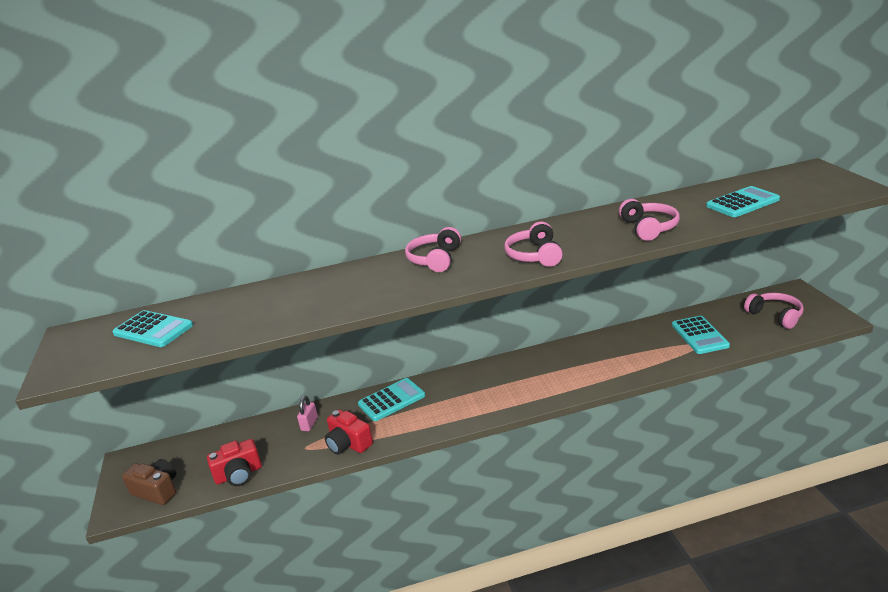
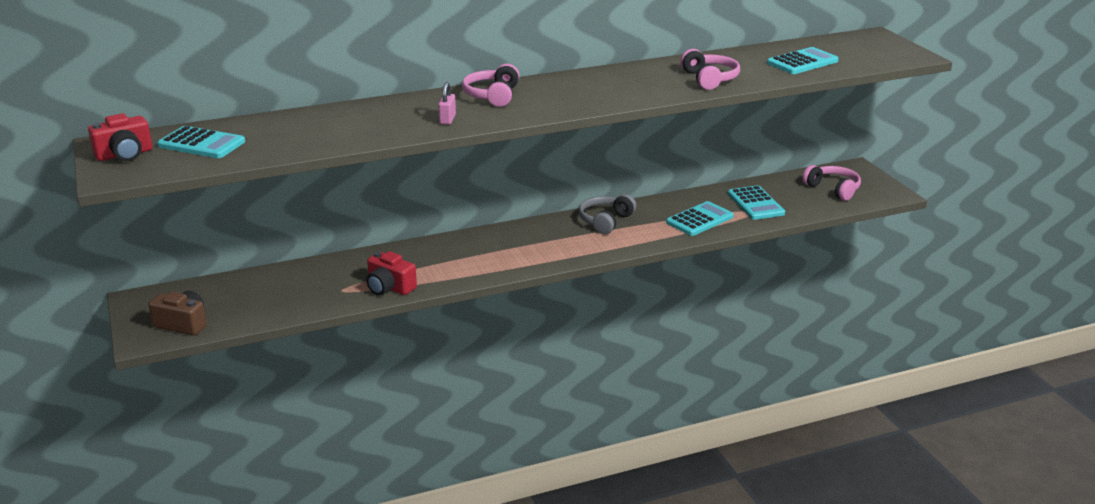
camera: 10 degrees left, 0 degrees up
(239, 474) = (273, 311): red camera -> red camera (124, 154)
(309, 424) = (342, 270): pink padlock -> pink padlock (447, 119)
(391, 400) = (430, 251): turquoise calculator -> turquoise calculator (699, 220)
(535, 255) = (596, 97): pink headphones -> none
(555, 360) = (605, 221): none -> grey headphones

